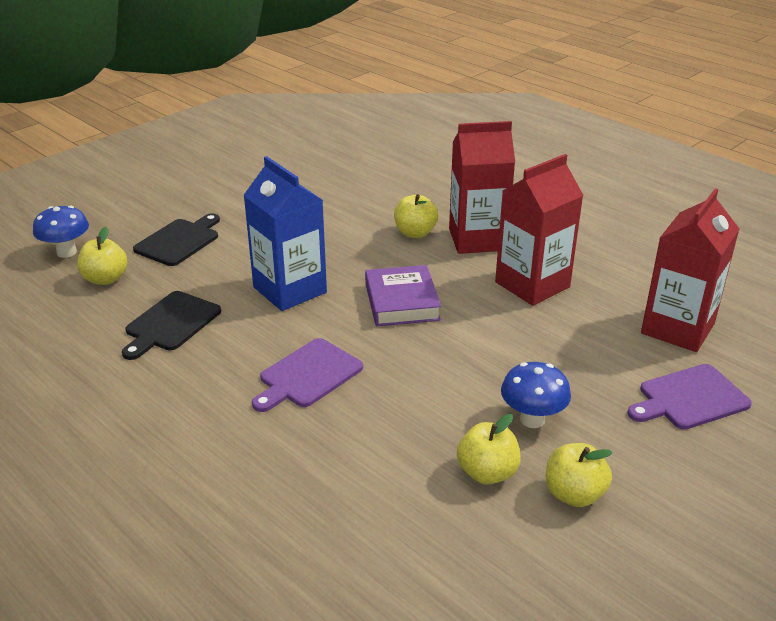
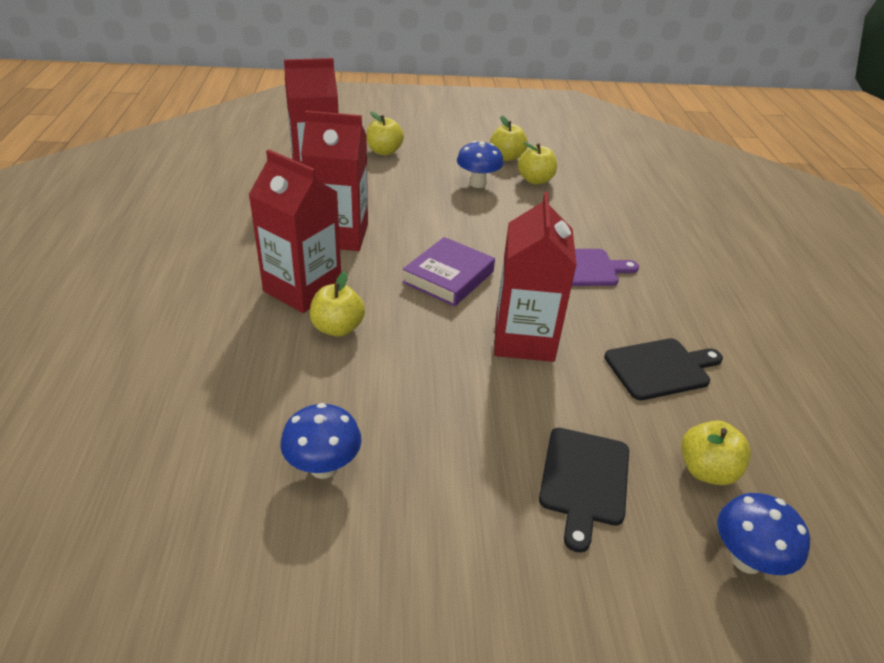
camera: 140 degrees left, 5 degrees up
(179, 241) = (584, 480): black cutting board -> black cutting board turned 60 degrees counterclockwise
(290, 290) = (524, 339): blue carton -> red carton
(319, 186) = (323, 467): none -> blue mushroom
(689, 398) = (384, 151): purple cutting board -> yellow apple

